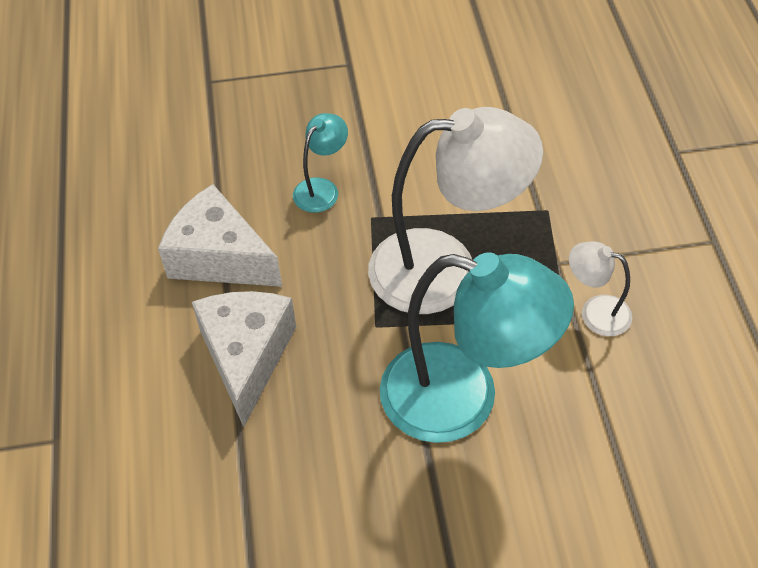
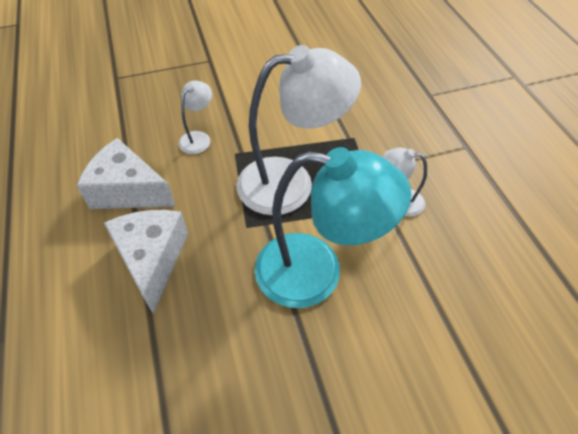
camera: 10 degrees left, 0 degrees up
(322, 188) = (198, 138): turquoise lamp -> white lamp

